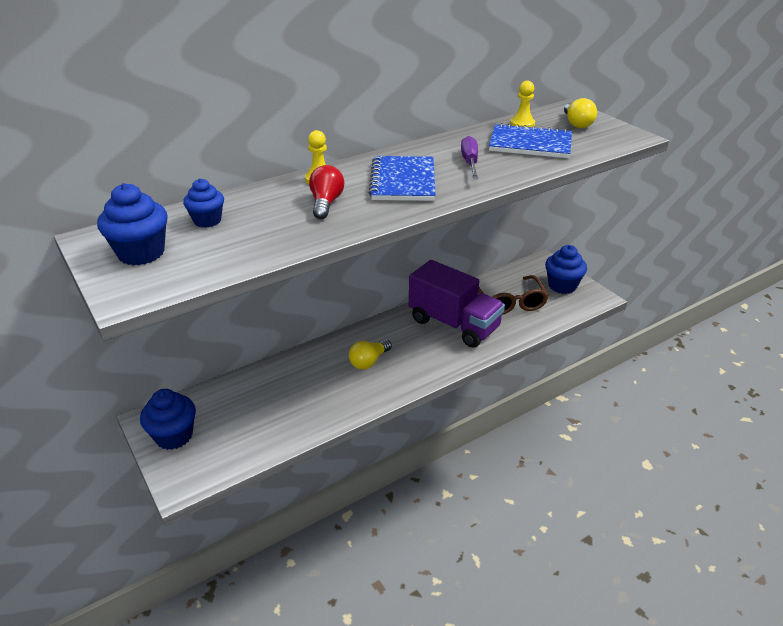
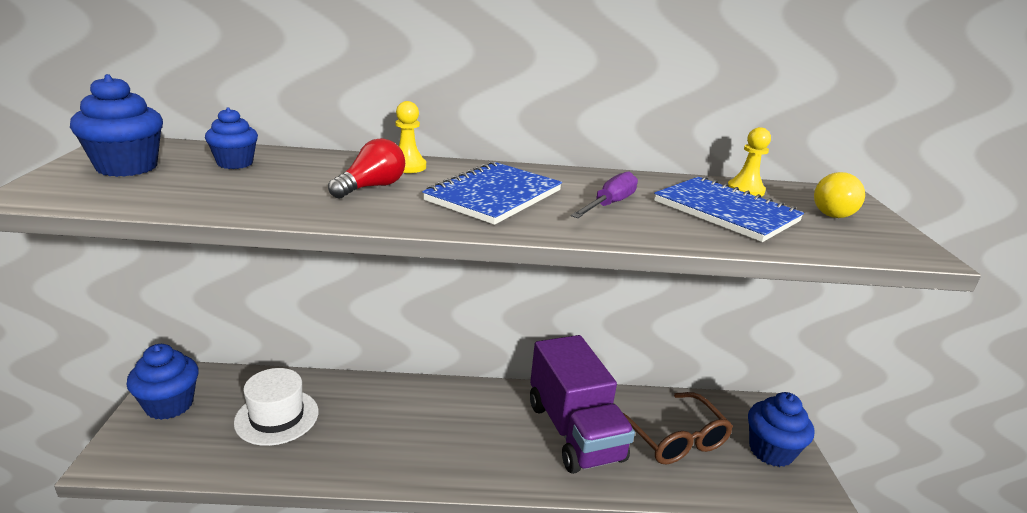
camera: 30 degrees right, 10 degrees down
(262, 405) = (277, 417): none -> white hat
(369, 361) = (432, 426): yellow light bulb -> none
(510, 302) = (674, 438): brown glasses -> brown glasses turned 45 degrees counterclockwise

